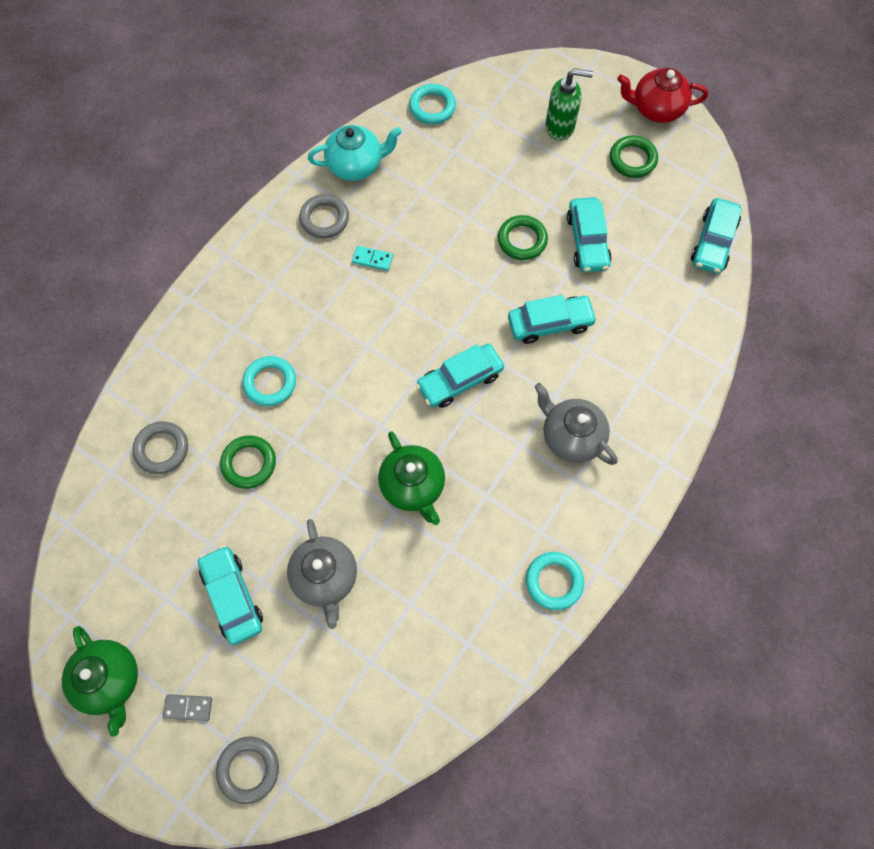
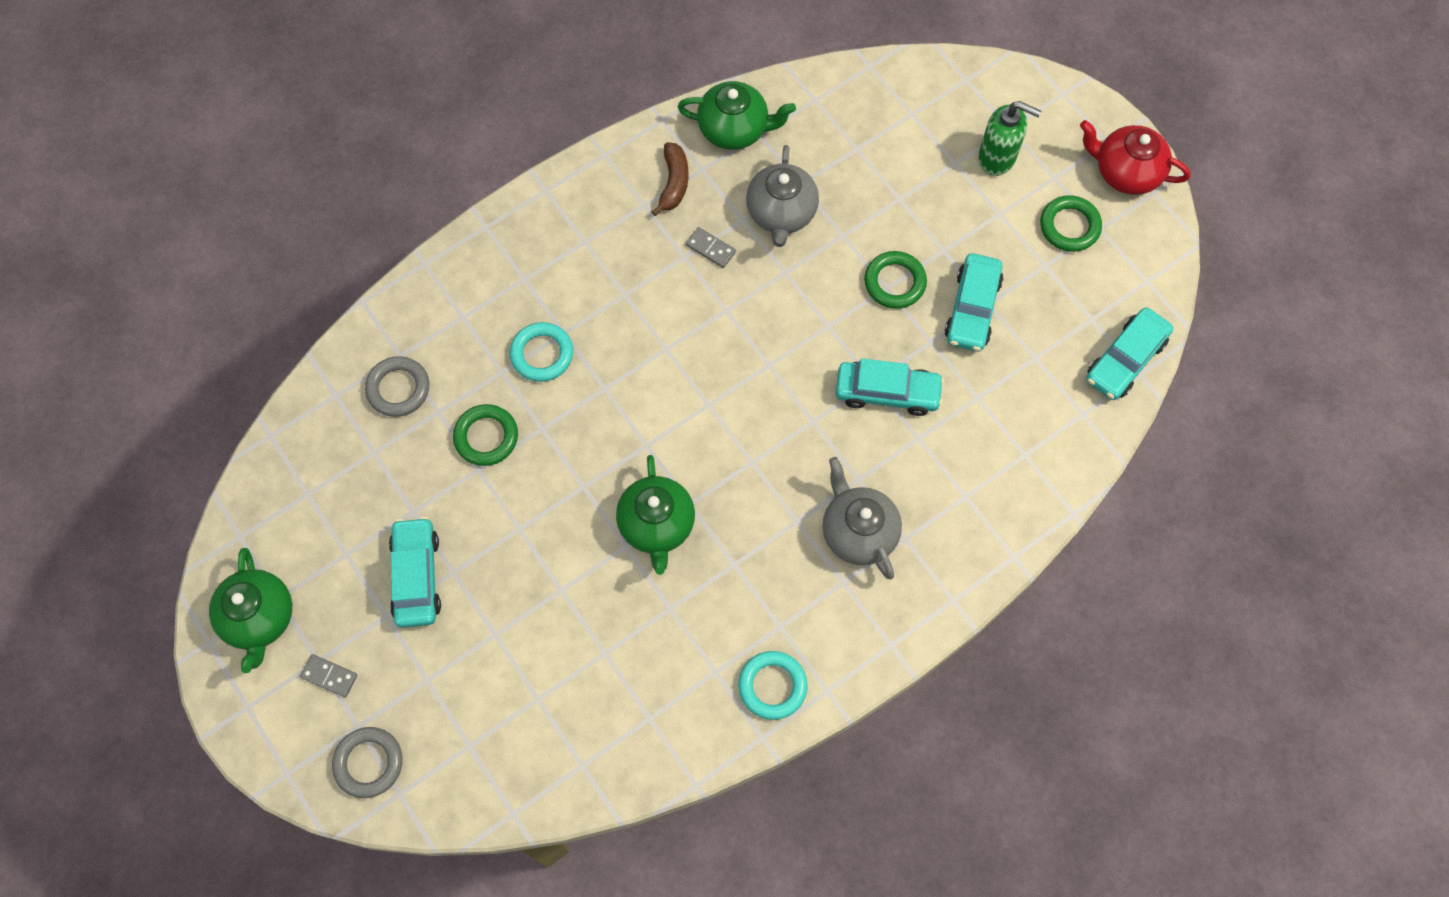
camera: 20 degrees right, 0 degrees up
(324, 219) = (674, 182): grey ring -> brown banana
(325, 577) = (523, 591): grey teapot -> grey teapot (781, 213)
(356, 165) = (734, 129): turquoise teapot -> green teapot
(372, 259) = (710, 248): turquoise domino -> grey domino
(432, 107) = (852, 85): turquoise ring -> none
(460, 380) = (756, 423): turquoise car -> none

